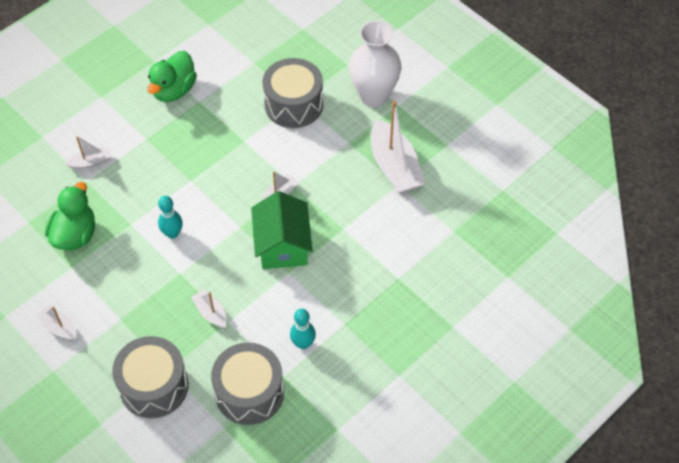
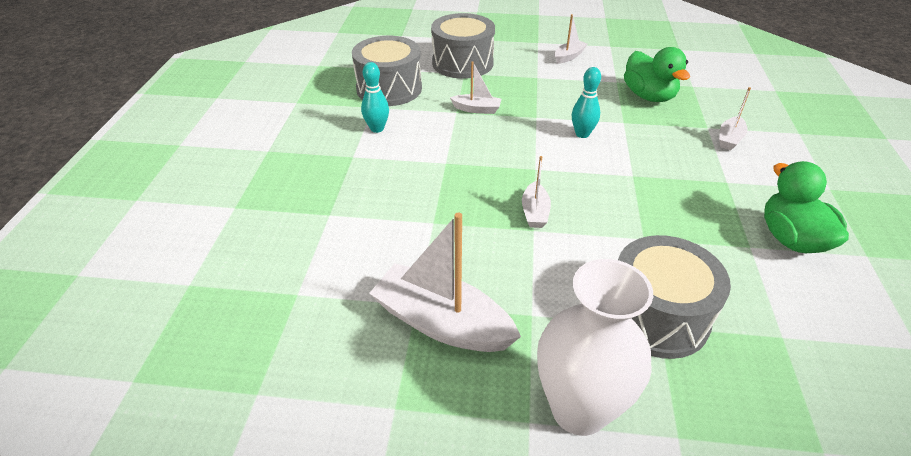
camera: 140 degrees right, 15 degrees down
(59, 327) = (569, 56): white boat -> white boat turned 45 degrees counterclockwise
(282, 245) = (477, 177): green house -> none

